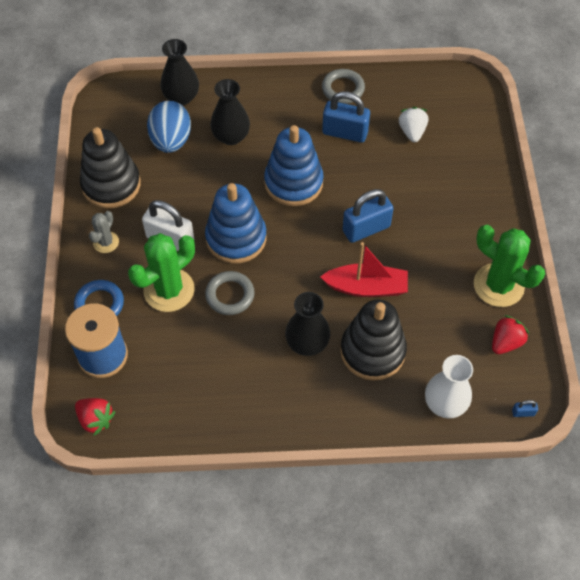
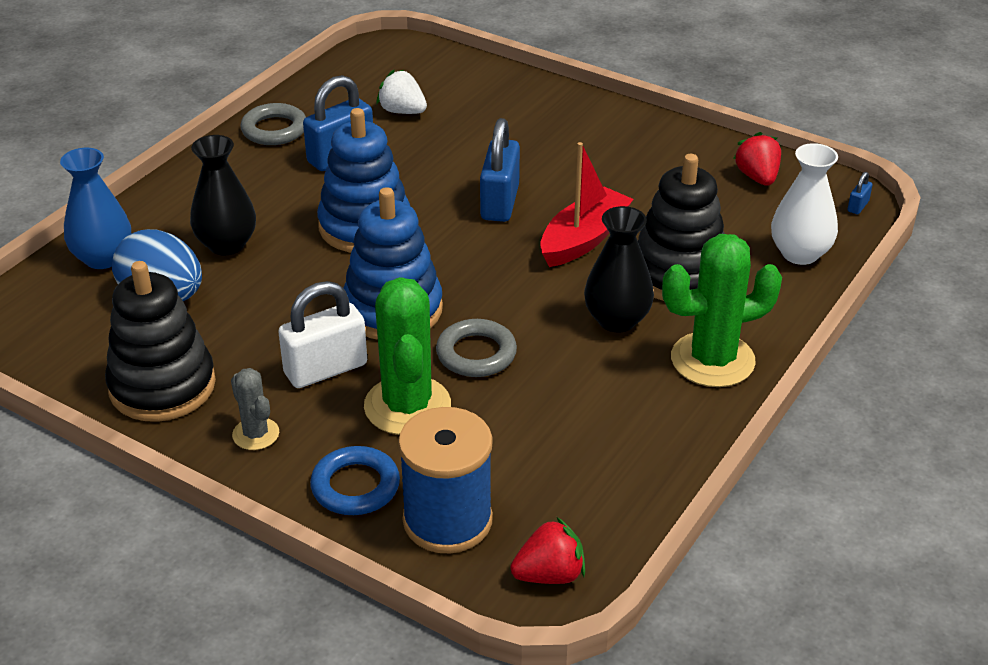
camera: 55 degrees left, 20 degrees down
(181, 97) = (103, 258): black vase -> blue vase
(498, 285) = (678, 149): green cactus -> green cactus (712, 360)

